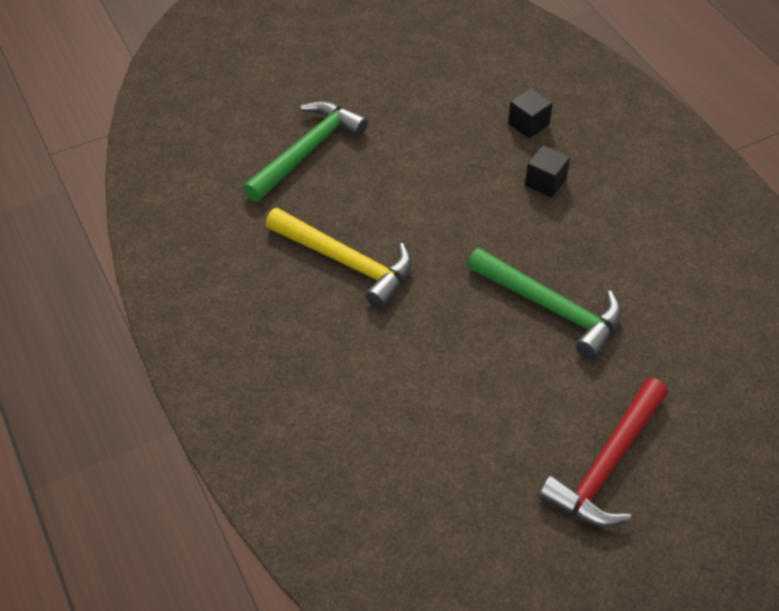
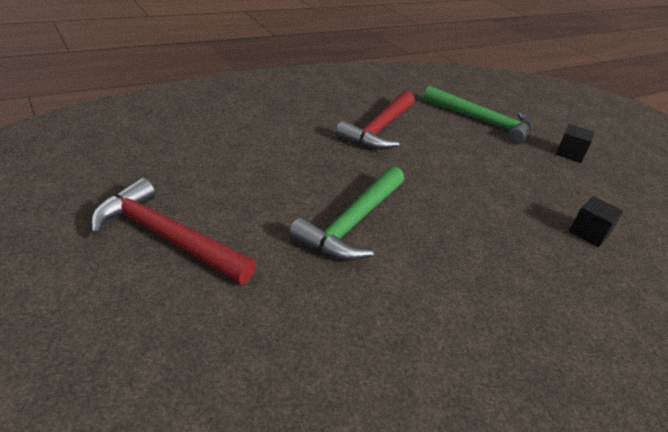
camera: 80 degrees right, 15 degrees down
(345, 262) = (379, 129): yellow hammer -> red hammer
(545, 182) = (514, 236): black cube -> black cube (570, 154)

